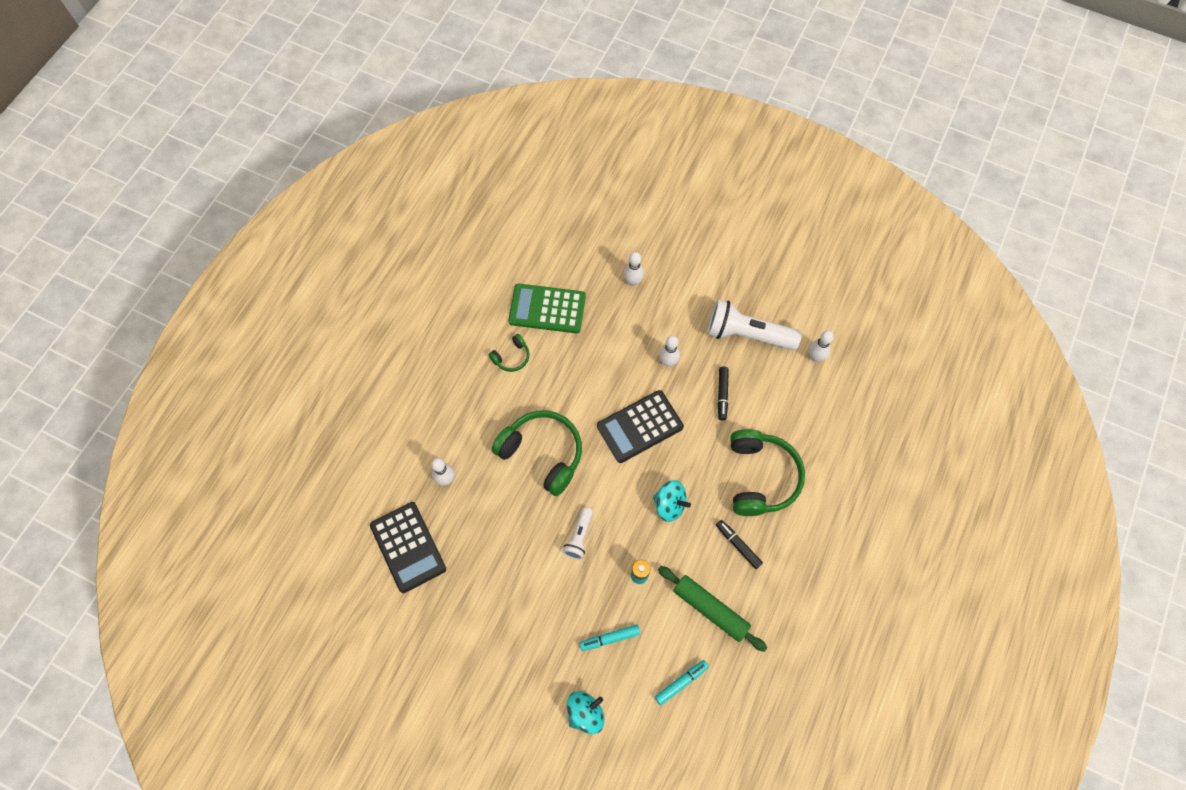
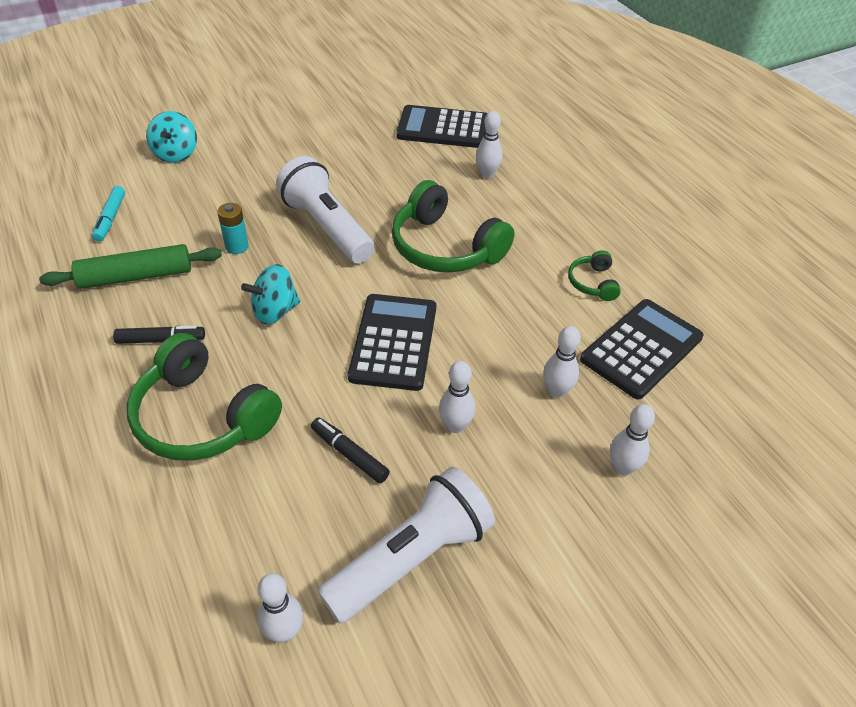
camera: 125 degrees right, 20 degrees down
(542, 454) = (445, 247): green headphones -> green headphones turned 60 degrees clockwise
(547, 309) = (641, 348): green calculator -> black calculator
(579, 537) = (326, 227): white flashlight -> white flashlight, size x1.92
(609, 331) = (556, 391): none -> white bowling pin
(609, 638) = (210, 197): turquoise marker -> none

